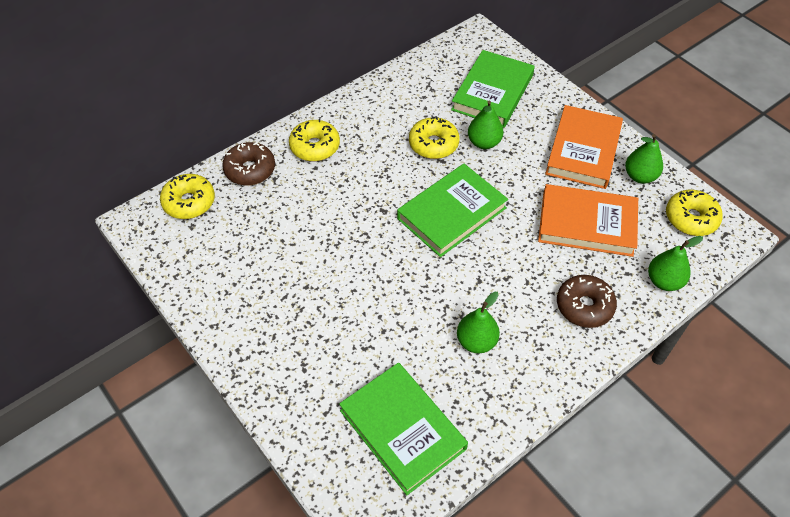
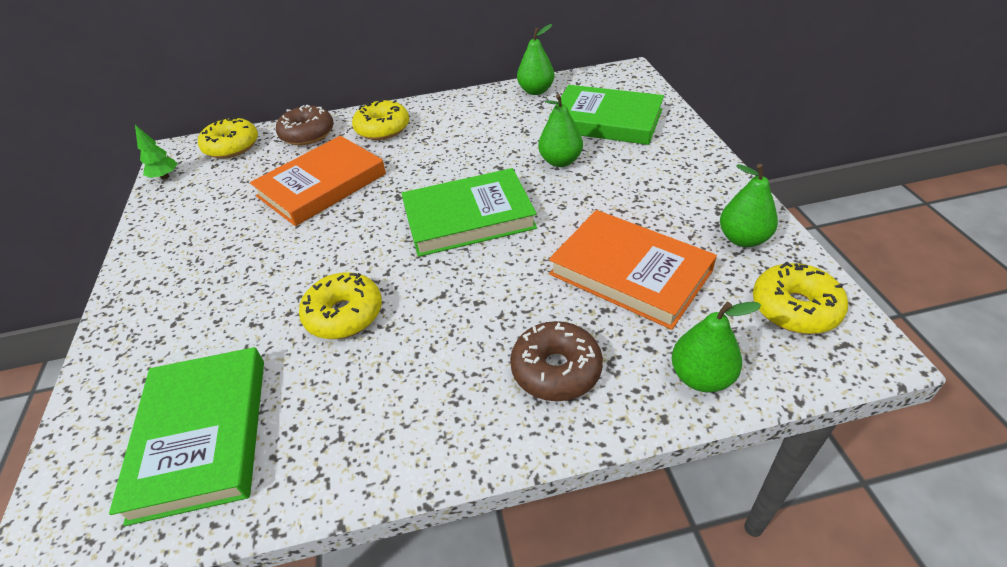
camera: 30 degrees right, 10 degrees down
(156, 251) = (165, 177): none -> green tree
(433, 144) = (502, 151): yellow donut -> yellow donut (344, 314)
(476, 342) = (380, 363): green pear -> green pear (536, 91)
(492, 92) = (606, 120): green book -> green book turned 60 degrees clockwise
(583, 150) = (679, 194): orange book -> orange book (322, 185)

